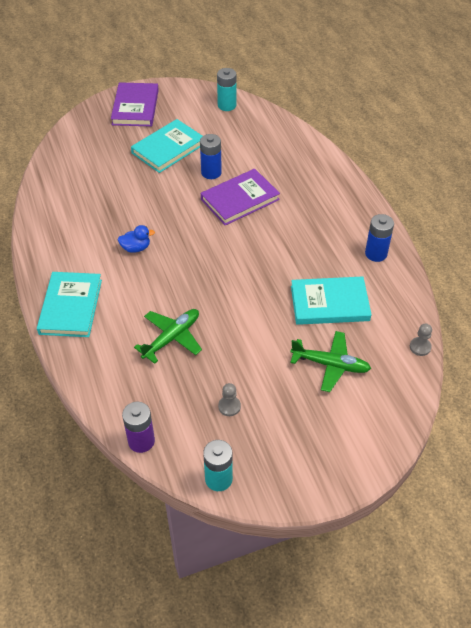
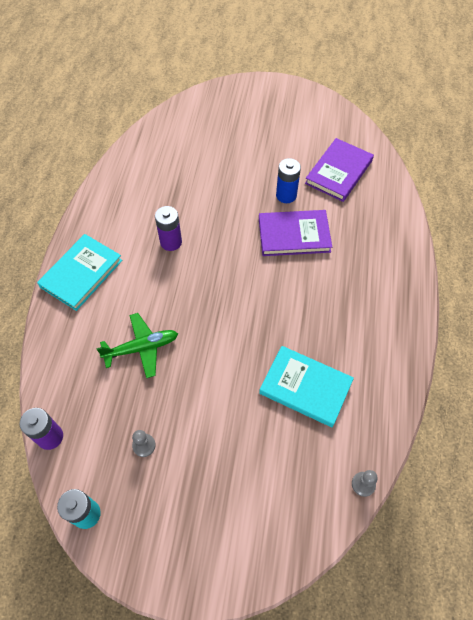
camera: 30 degrees right, 10 degrees up
(135, 107) = (262, 100): purple book -> purple book (338, 172)
(136, 248) = (171, 242): blue duck -> purple battery
(168, 148) = (264, 154): turquoise book -> none
(227, 105) = (346, 131): turquoise battery -> none
(330, 365) = (263, 454): green plane -> none
(376, 253) = (387, 356): blue battery -> none

